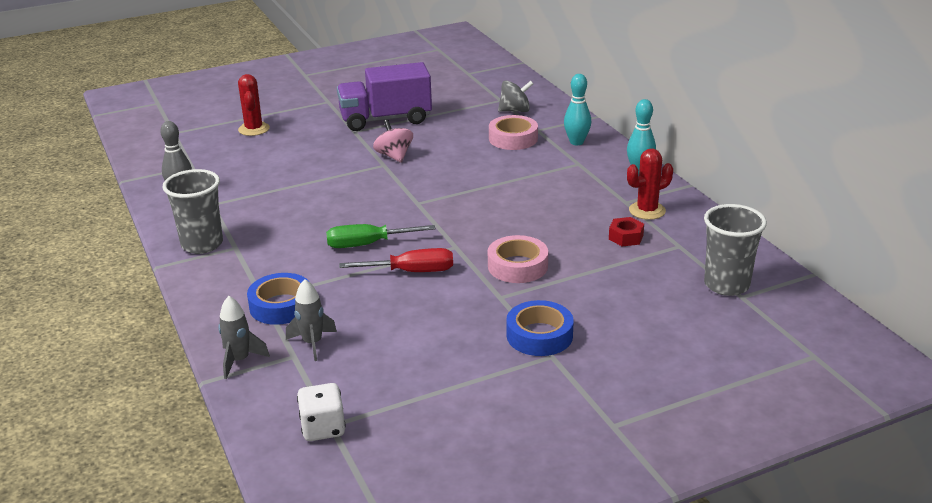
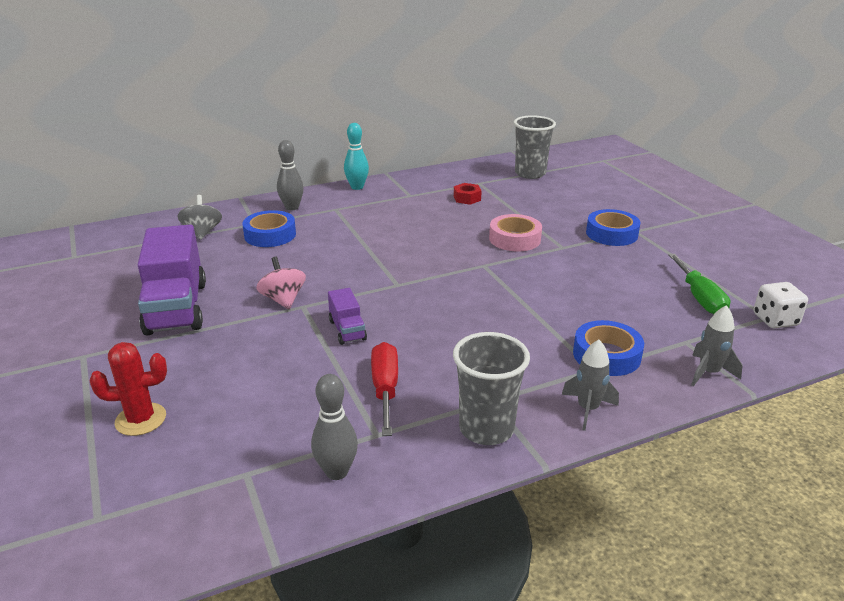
camera: 90 degrees left, 0 degrees up
(312, 343) = (662, 332): grey rocket -> grey rocket (587, 409)
(344, 185) = (347, 330): none -> purple truck
(367, 244) = (482, 310): green screwdriver -> green screwdriver (699, 298)
(394, 156) = (283, 300): pink spinning top -> pink spinning top turned 90 degrees clockwise
(411, 272) = (530, 285): red screwdriver -> red screwdriver (385, 389)
(513, 138) = (270, 235): pink tape -> blue tape
(576, 142) = (292, 207): turquoise bowling pin -> grey bowling pin
(647, 210) = (425, 189): red cactus -> none

